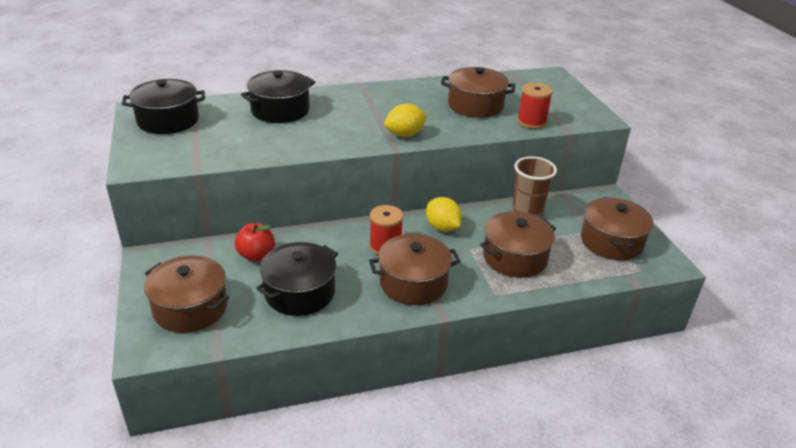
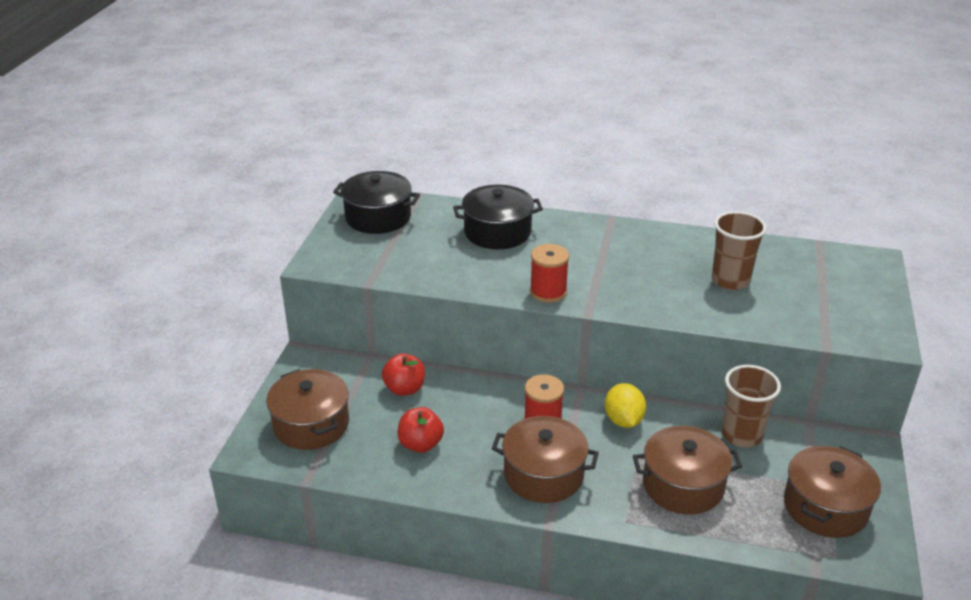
camera: 30 degrees right, 0 degrees up
(300, 292) = (420, 444): black pot -> red apple
(405, 134) = (613, 298): yellow lemon -> none
(475, 105) = (730, 280): brown pot -> brown cup
(531, 122) = (786, 321): red spool -> red spool (548, 292)

